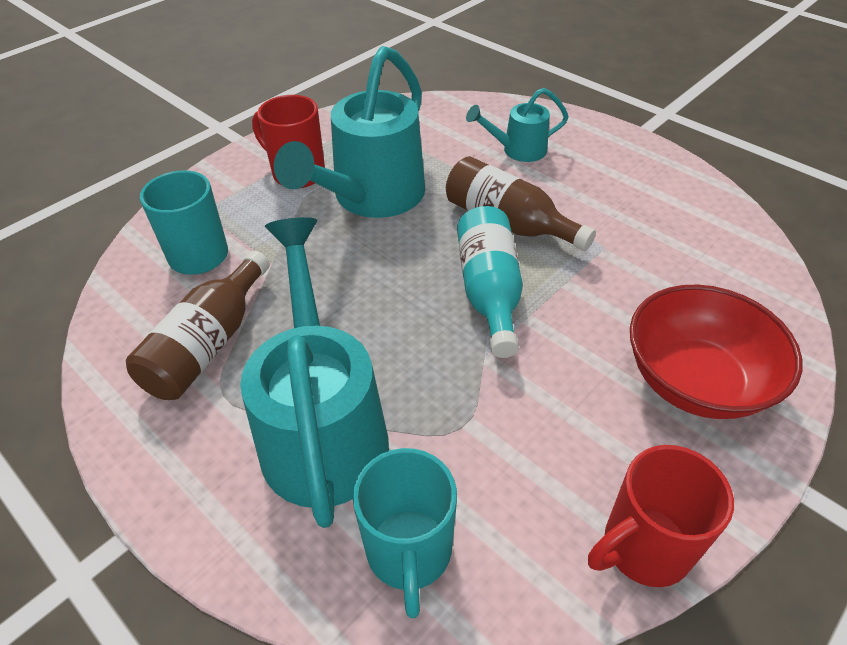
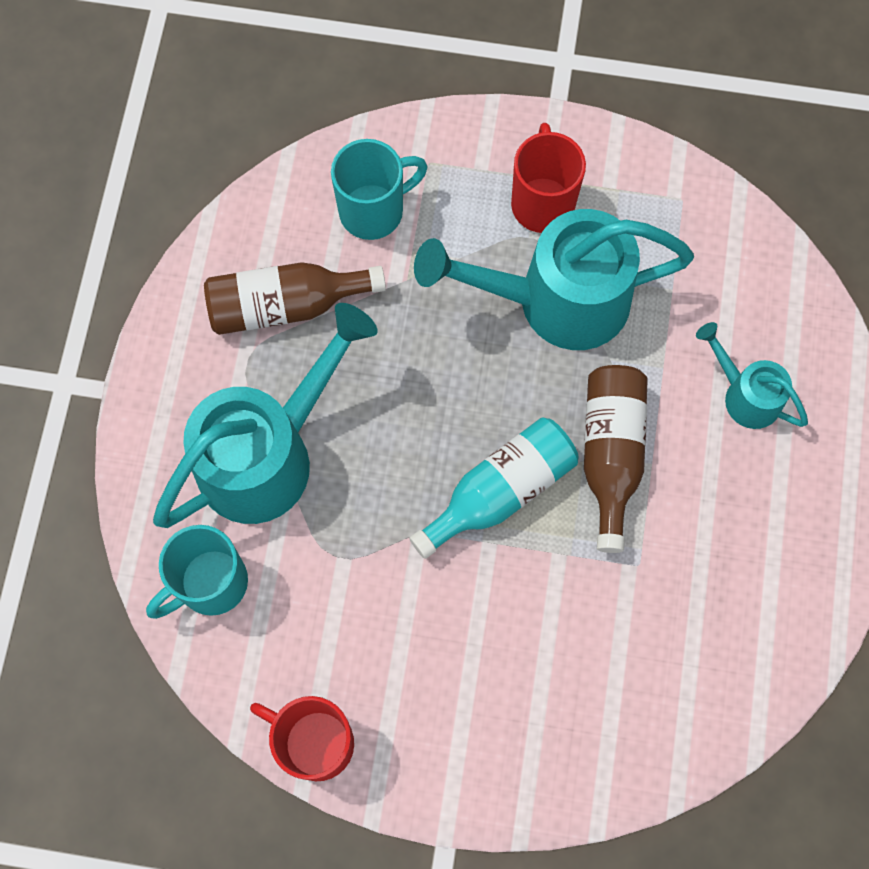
camera: 55 degrees right, 25 degrees up
(695, 381) = (508, 720): red bowl -> none

